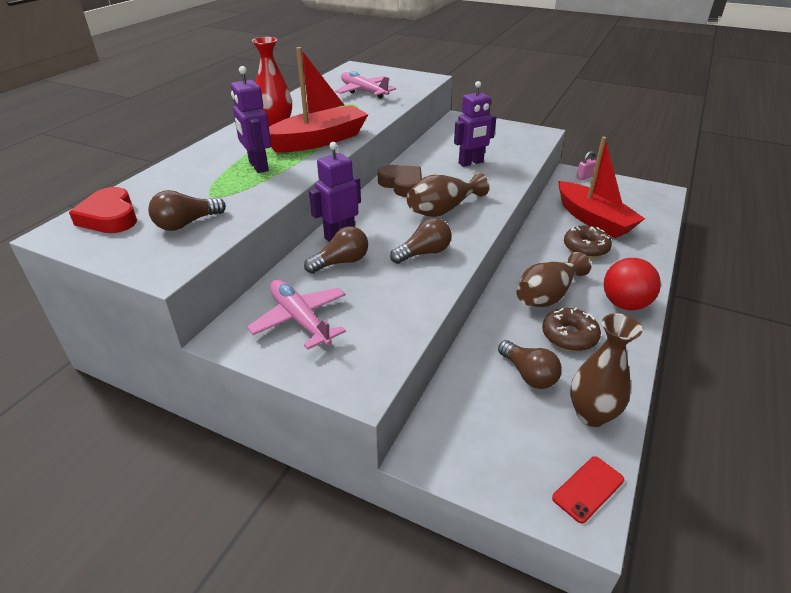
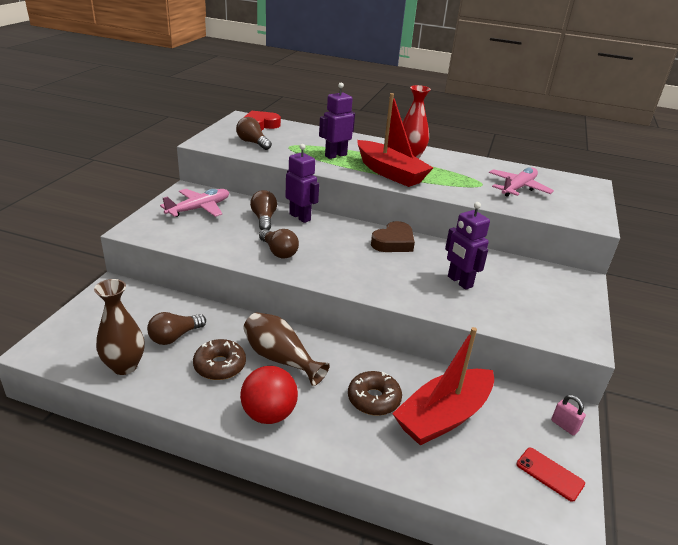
camera: 80 degrees right, 5 degrees down
(341, 262) = (264, 219): brown light bulb -> brown light bulb turned 150 degrees counterclockwise
(443, 209) = (352, 262): brown vase -> none
(588, 489) = (58, 354): red phone -> red phone (549, 474)

